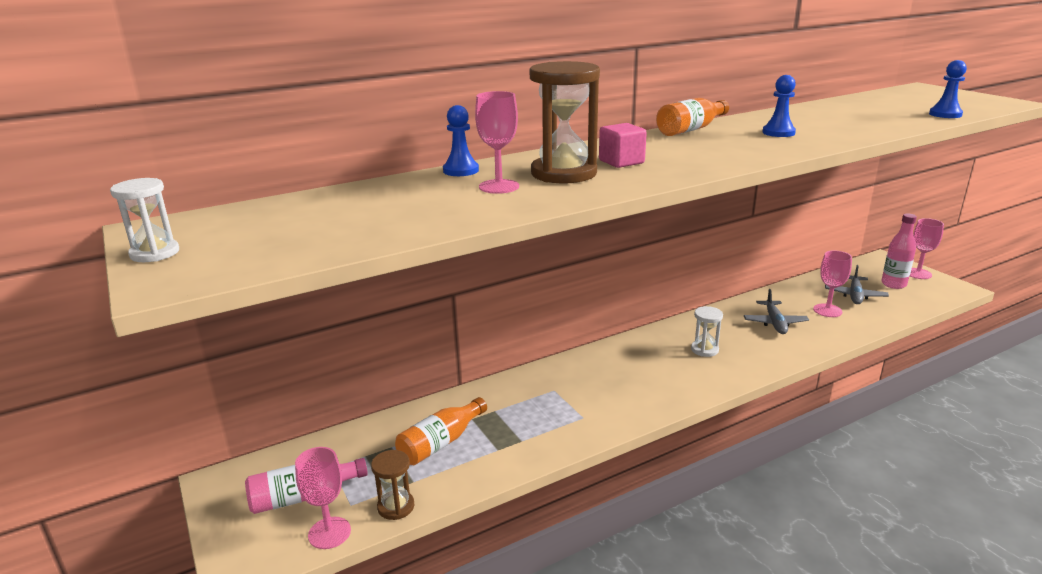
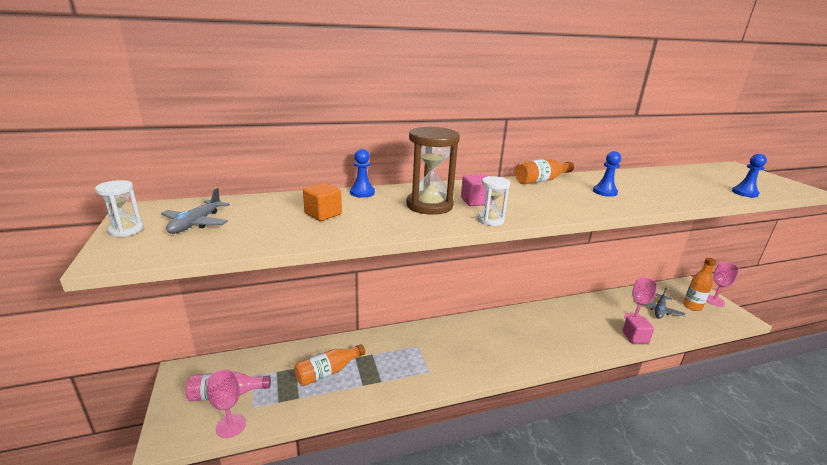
camera: 10 degrees right, 0 degrees up
(396, 507) = (280, 415): brown hourglass -> none
(426, 200) = (323, 214): none -> orange cube
(499, 186) = (378, 210): pink goblet -> none
(704, 349) = (533, 334): white hourglass -> white hourglass (490, 220)
(775, 323) = (591, 322): grey plane -> grey plane (196, 223)
(835, 332) = (635, 337): none -> pink cube
(893, 284) = (692, 306): pink bottle -> orange bottle

